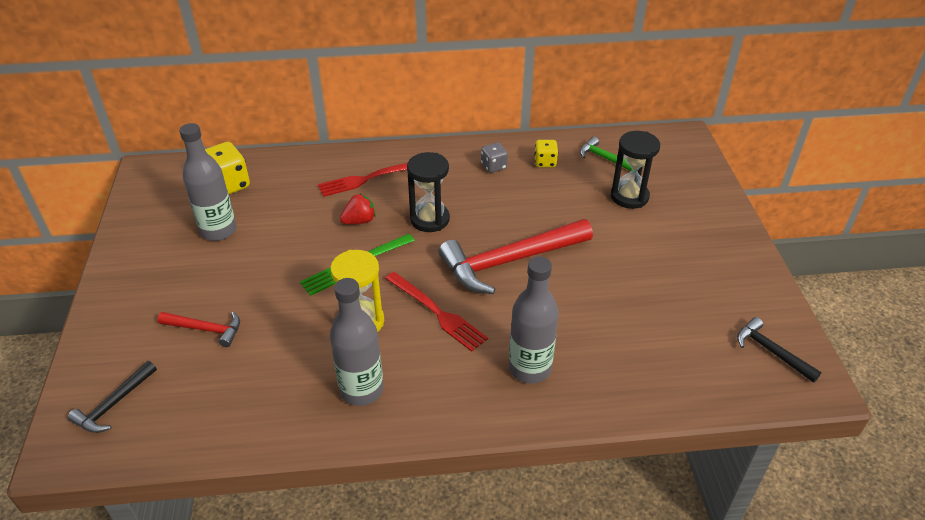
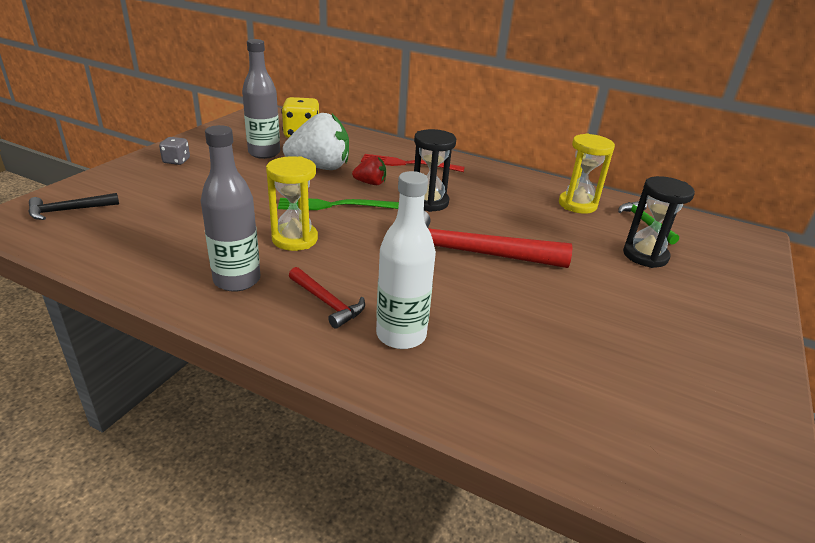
camera: 30 degrees right, 10 degrees down
(205, 329) = (182, 197): red hammer -> red hammer (327, 302)
(293, 223) = (320, 167): none -> white strawberry
(437, 312) = (363, 259): red fork -> none
(493, 166) = (524, 191): grey dice -> grey dice (176, 161)
(529, 368) = (401, 335): grey bottle -> white bottle
(545, 162) = (577, 205): yellow dice -> yellow hourglass
(771, 352) = (716, 459): black hammer -> none

